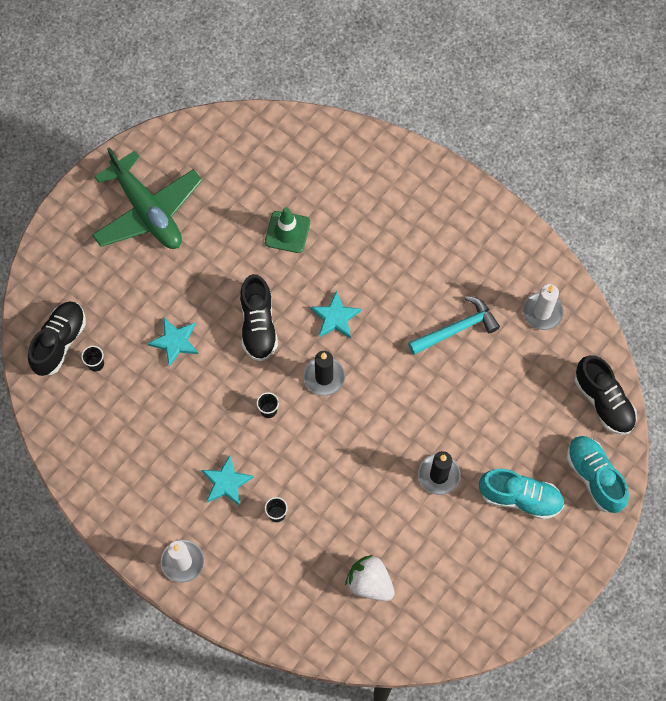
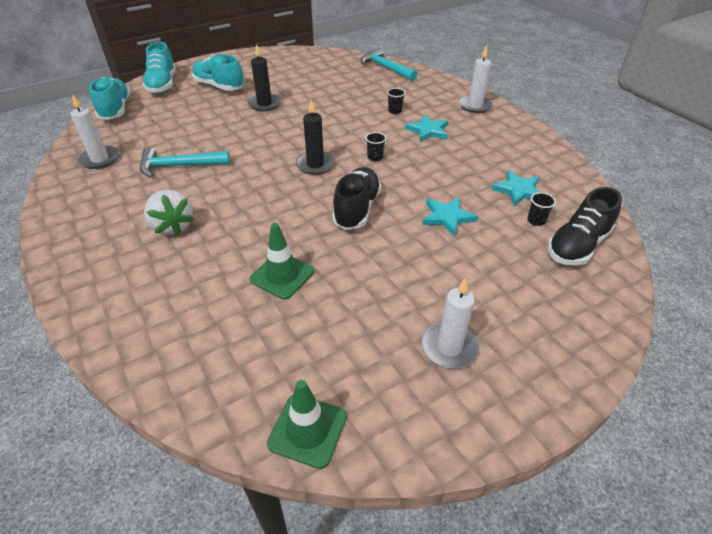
camera: 160 degrees left, 25 degrees down
(147, 211) = (449, 347): green plane -> white candle
(217, 131) = (307, 430): none -> green traffic cone
(326, 631) = (385, 68): none -> turquoise hammer
(335, 317) = (279, 197): turquoise star -> turquoise star (518, 190)
(370, 583) = (346, 77): white strawberry -> white strawberry (172, 226)
(603, 402) = (115, 110): black shoe -> turquoise shoe

